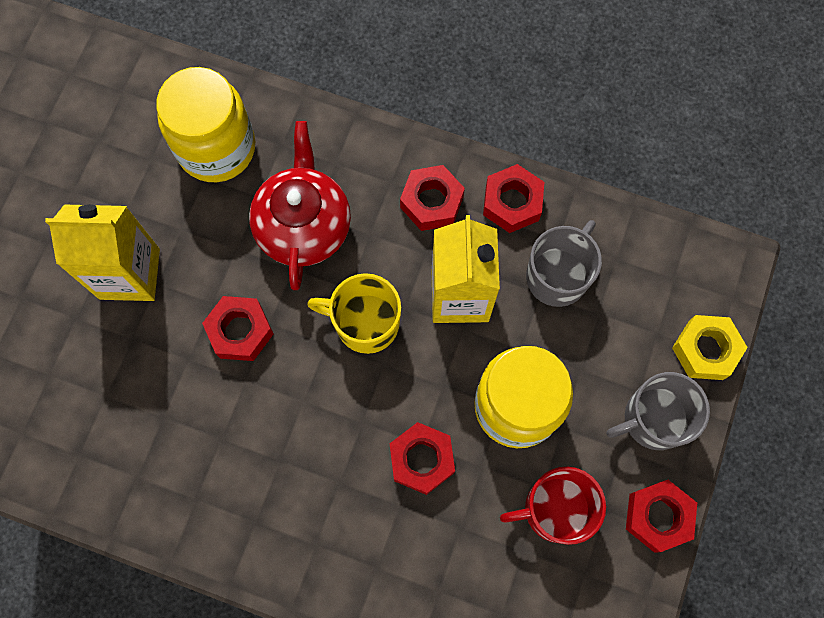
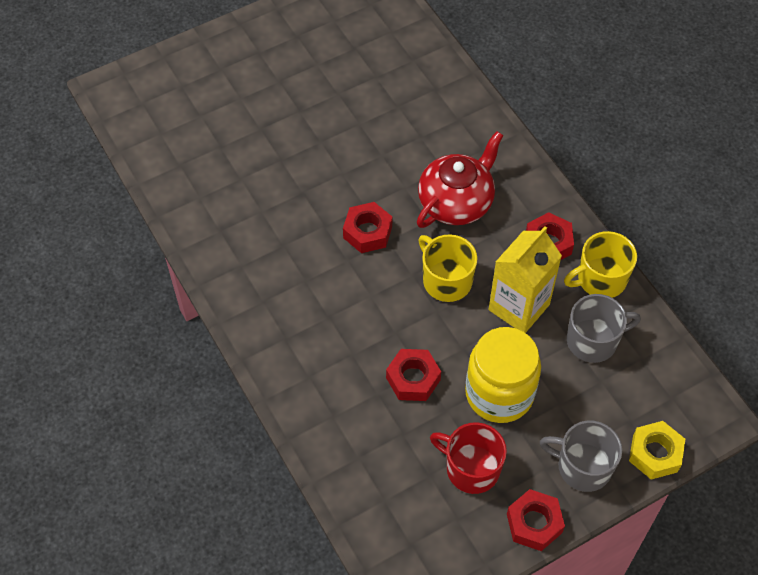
camera: 40 degrees right, 15 degrees down
(129, 274) = (331, 158): yellow carton -> none
(216, 148) = (441, 126): yellow jar -> none
(512, 203) = (600, 279): red nut -> yellow mug

